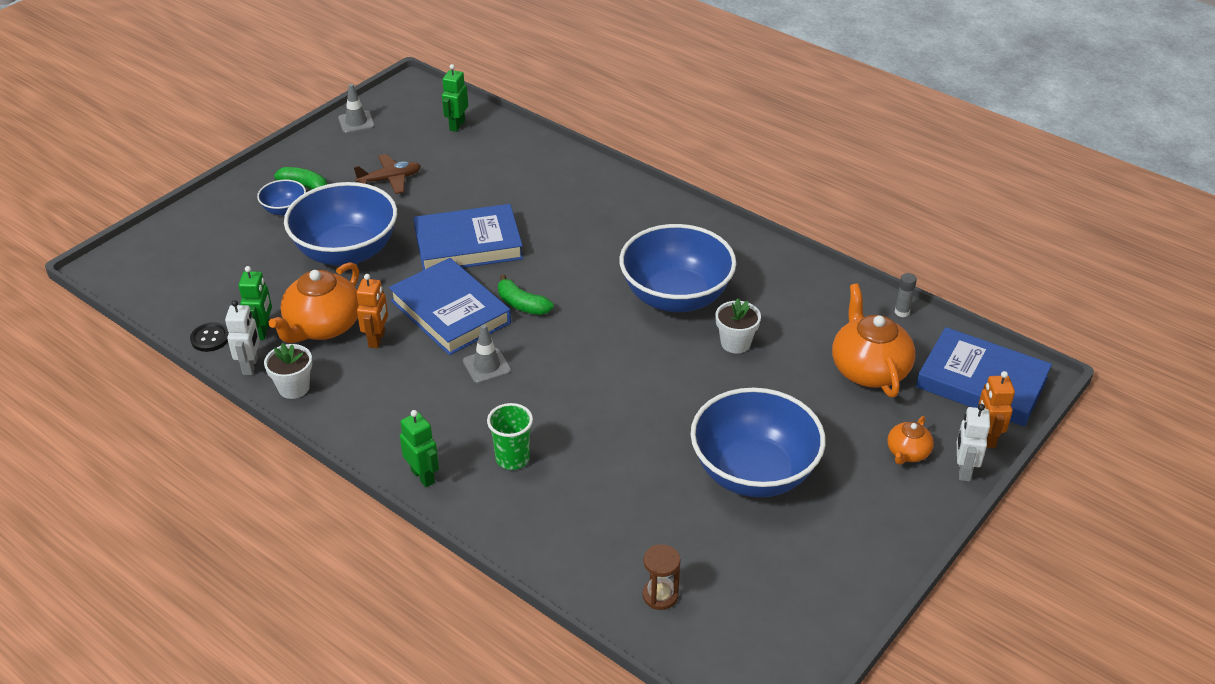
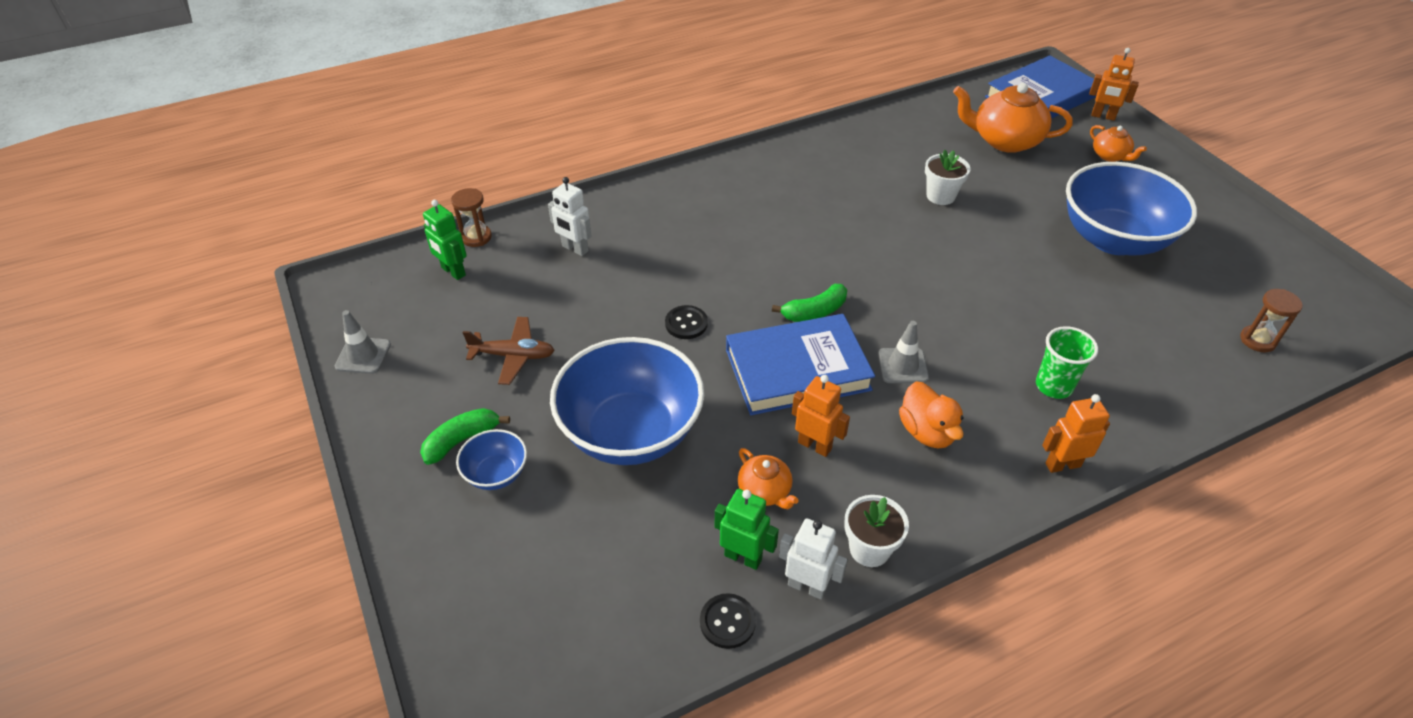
camera: 65 degrees left, 5 degrees up
(323, 326) = (765, 491): orange teapot -> orange teapot, size x0.52
(390, 180) = (513, 356): brown plane -> brown plane turned 90 degrees clockwise
(420, 394) = (927, 432): none -> orange duck
(423, 476) = (1062, 464): green robot -> orange robot
(468, 244) = (686, 323): blue book -> black button
(500, 121) = (476, 237): none -> brown hourglass
(676, 297) = (858, 209): blue bowl -> none
(902, 312) = (941, 102): grey glue stick -> none
(963, 470) = (1136, 138): white robot -> white robot (574, 249)

